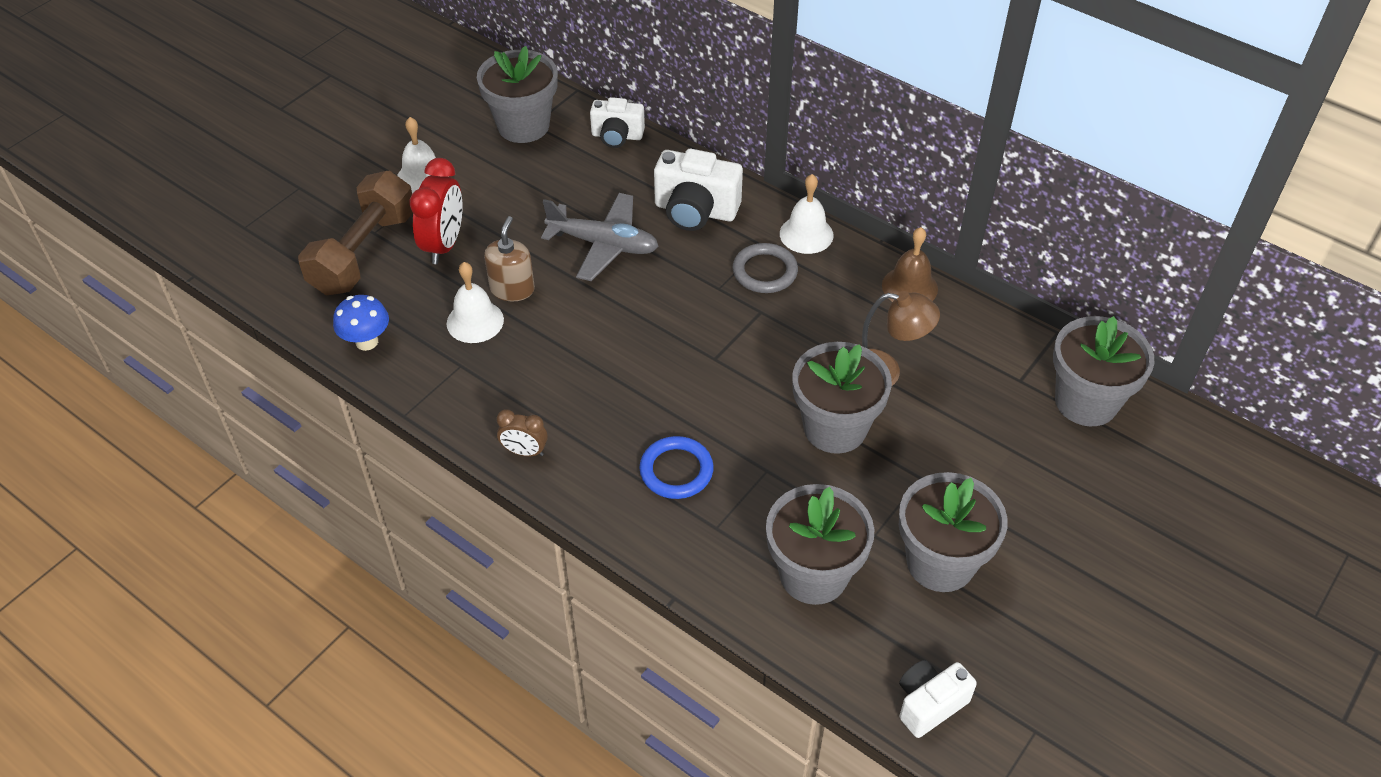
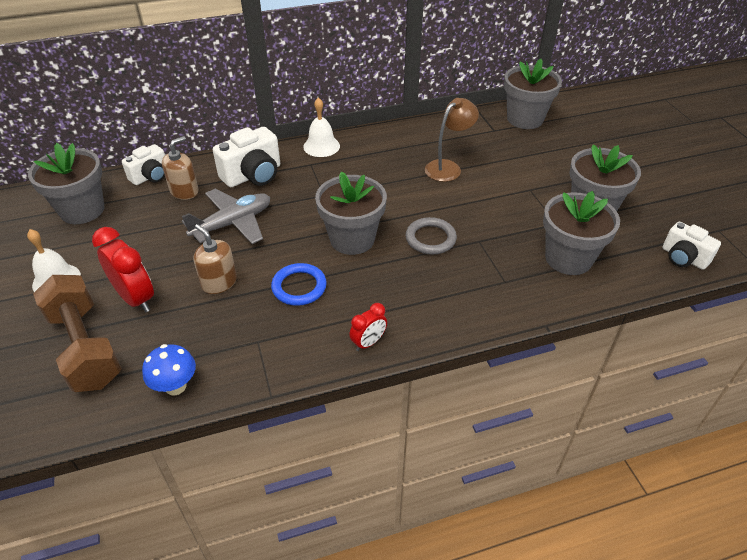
camera: 55 degrees left, 5 degrees down
(475, 321) = (226, 315): white bell -> none
(524, 452) = (368, 343): brown clock -> red clock
(618, 176) = (184, 191): none -> brown soap dispenser
(676, 470) = (447, 278): blue ring -> blue ring (299, 287)
(765, 271) = (331, 173): grey ring -> grey ring (430, 238)
(835, 428) = (470, 202): grey flower pot -> grey flower pot (352, 239)
(909, 287) = (398, 132): brown bell -> none
(929, 704) = (683, 258): white camera -> white camera turned 45 degrees counterclockwise

